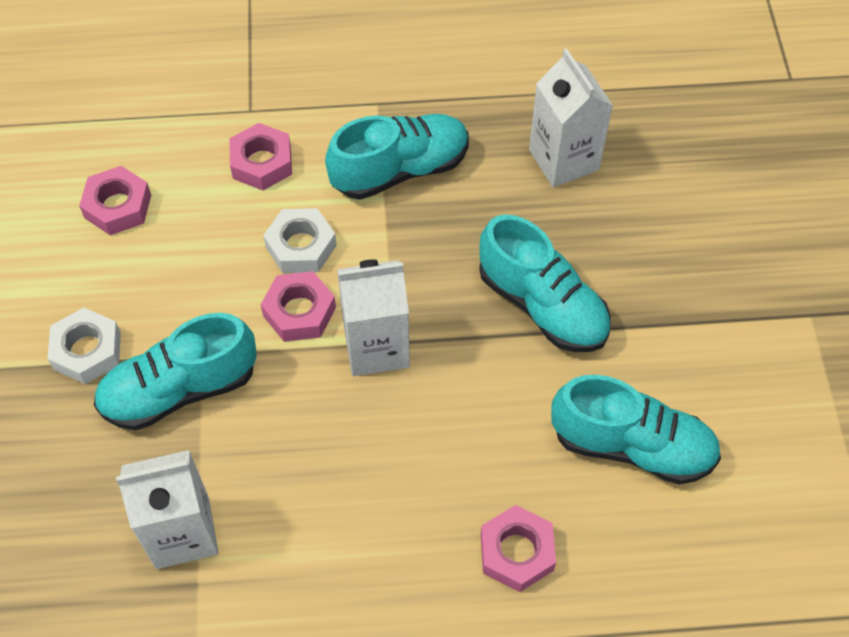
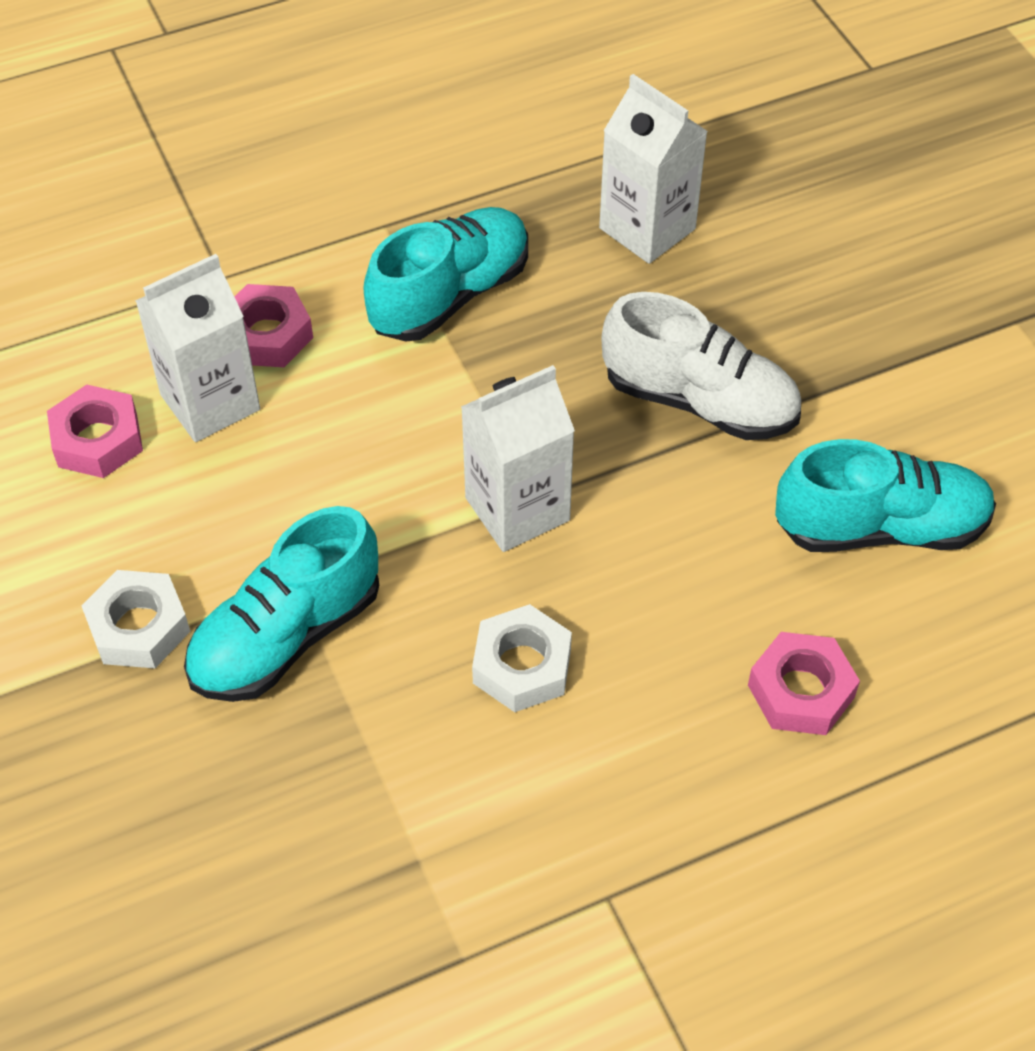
camera: 20 degrees left, 5 degrees down
(182, 533) = (371, 806): white carton -> white carton (210, 402)
(299, 311) = (399, 497): pink nut -> none
(301, 246) = (365, 419): white nut -> white nut (522, 666)
(542, 305) = (699, 401): turquoise shoe -> white shoe

